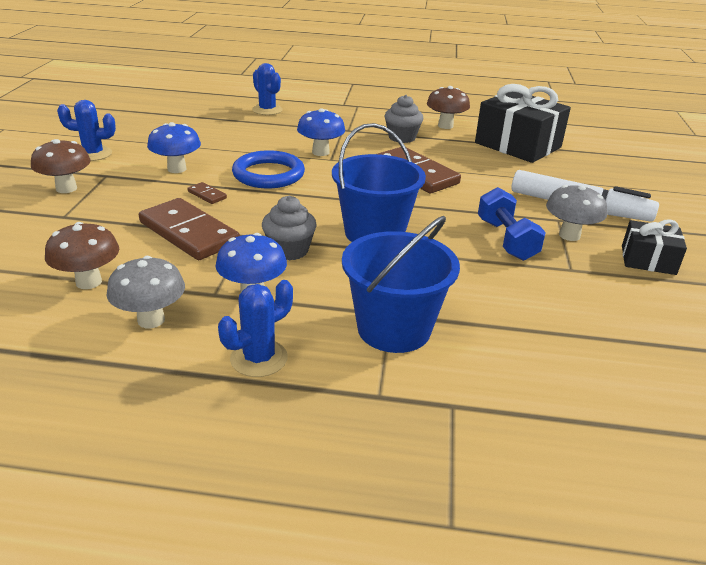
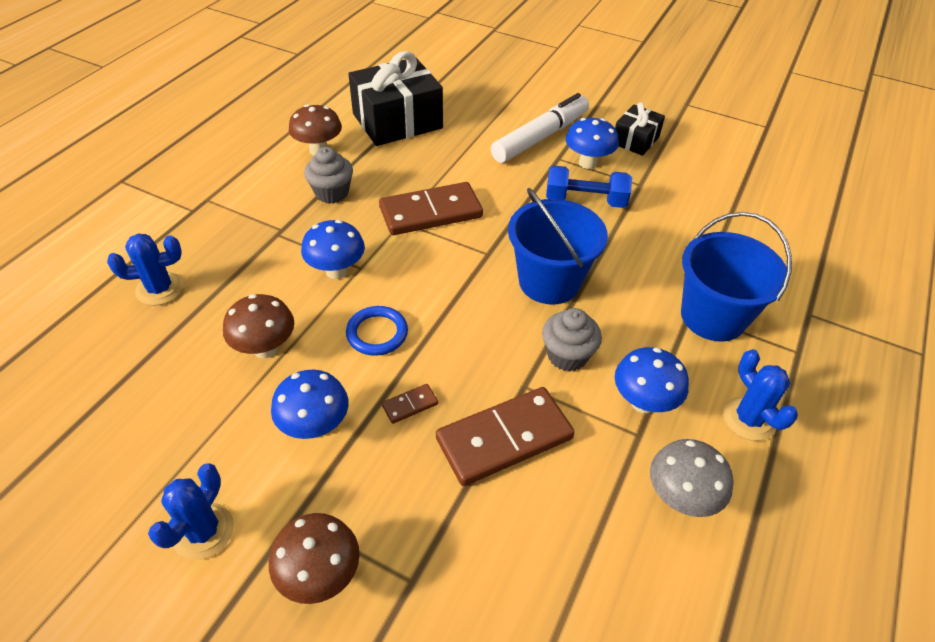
camera: 70 degrees left, 15 degrees up
(89, 282) = (595, 555): brown mushroom -> brown mushroom (265, 348)
(268, 174) = (377, 333): blue ring -> blue ring, size x0.67
(569, 235) = (587, 163): grey mushroom -> blue mushroom

